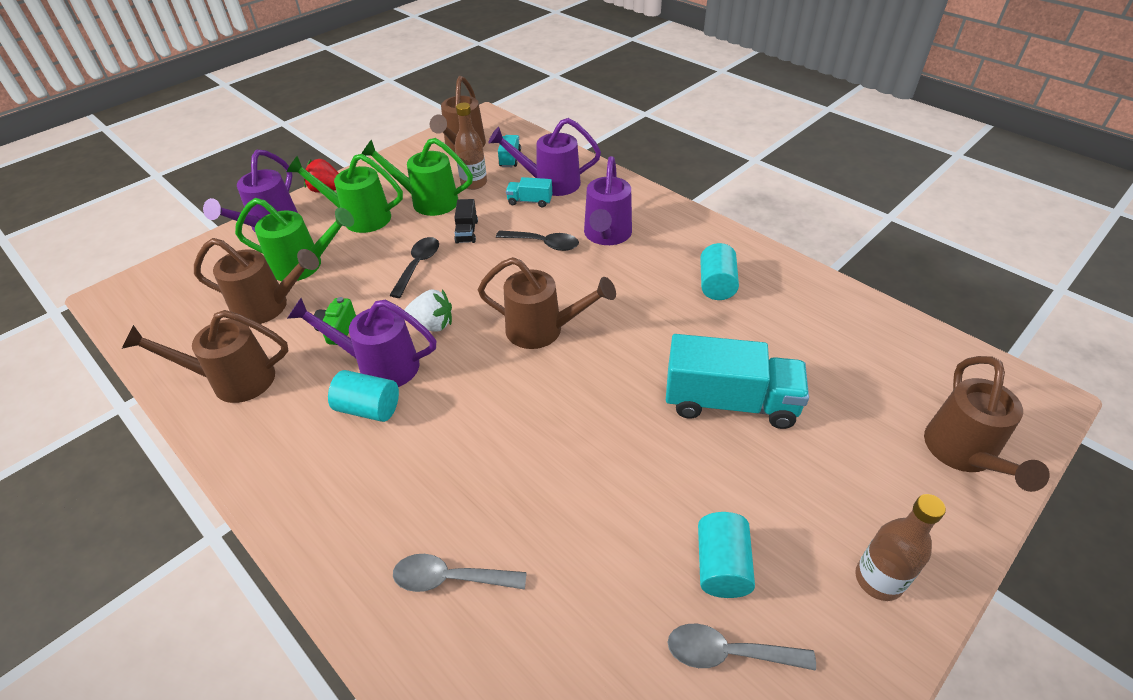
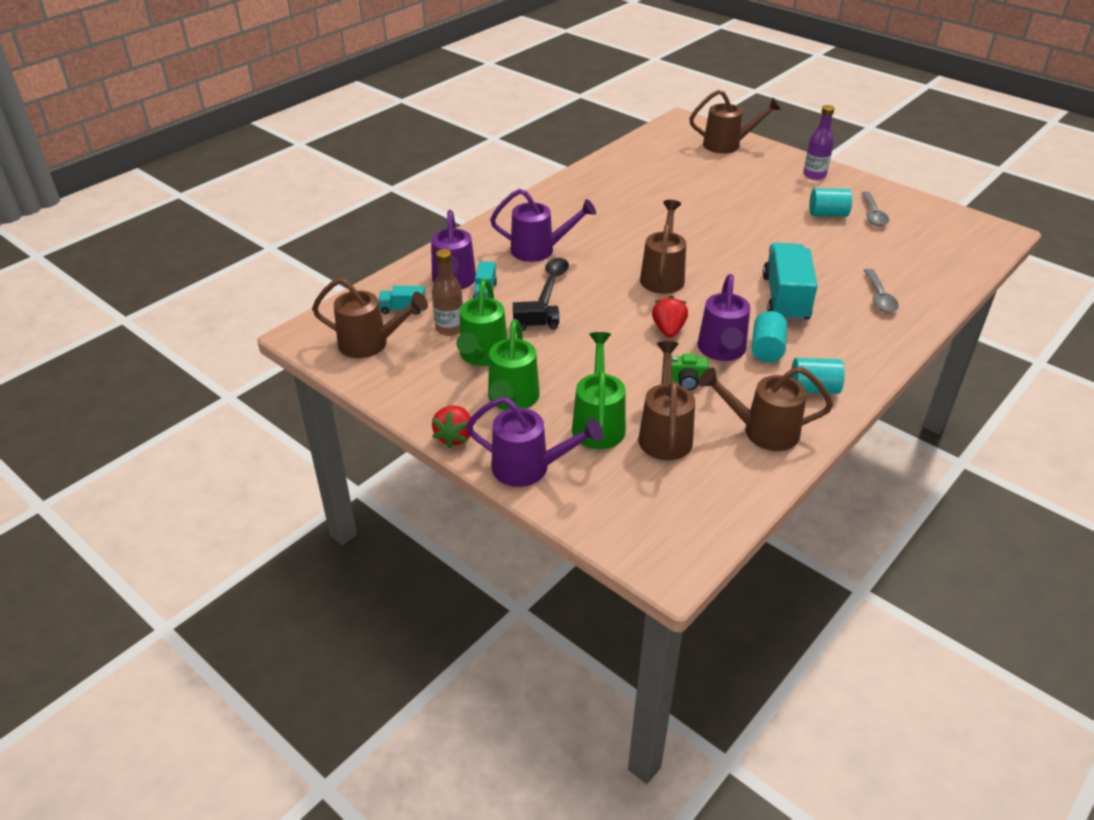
camera: 95 degrees left, 5 degrees down
(233, 380) = (762, 431): brown watering can -> brown watering can turned 105 degrees clockwise
(418, 265) = (590, 348): black spoon -> none
(432, 325) = (668, 330): white strawberry -> red strawberry
(716, 285) = (598, 205): turquoise cylinder -> turquoise cylinder (813, 388)
(730, 402) = (712, 206): turquoise truck -> turquoise truck (785, 298)
(878, 580) = (814, 175): brown bottle -> purple bottle

